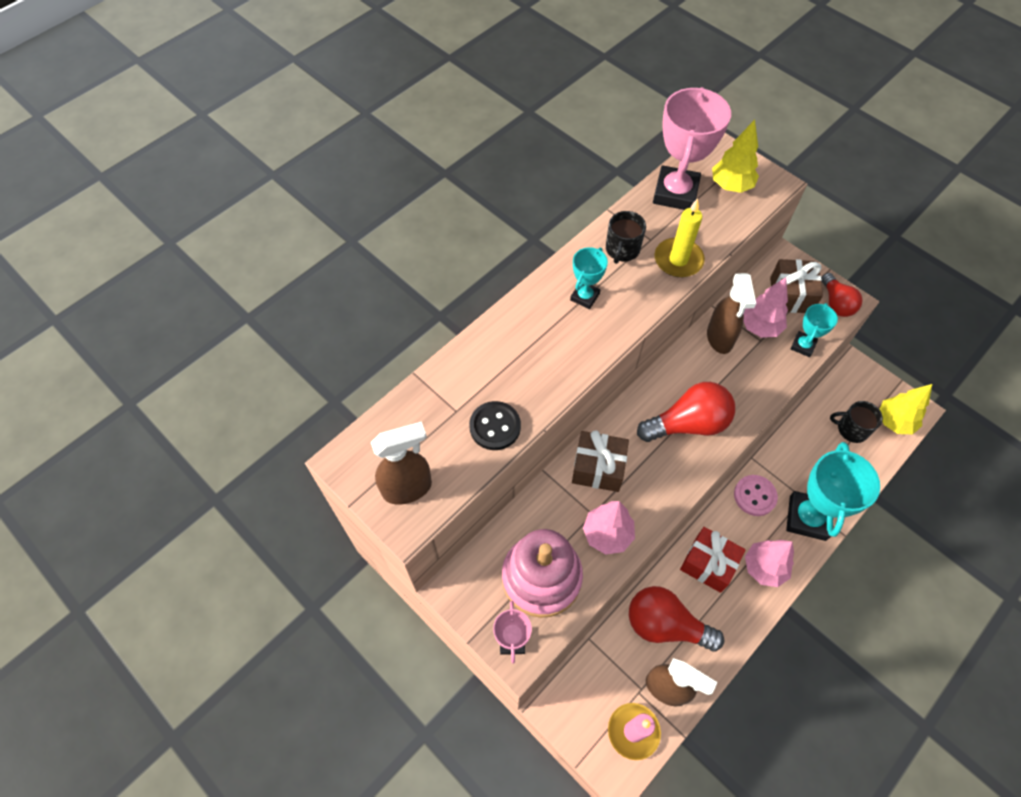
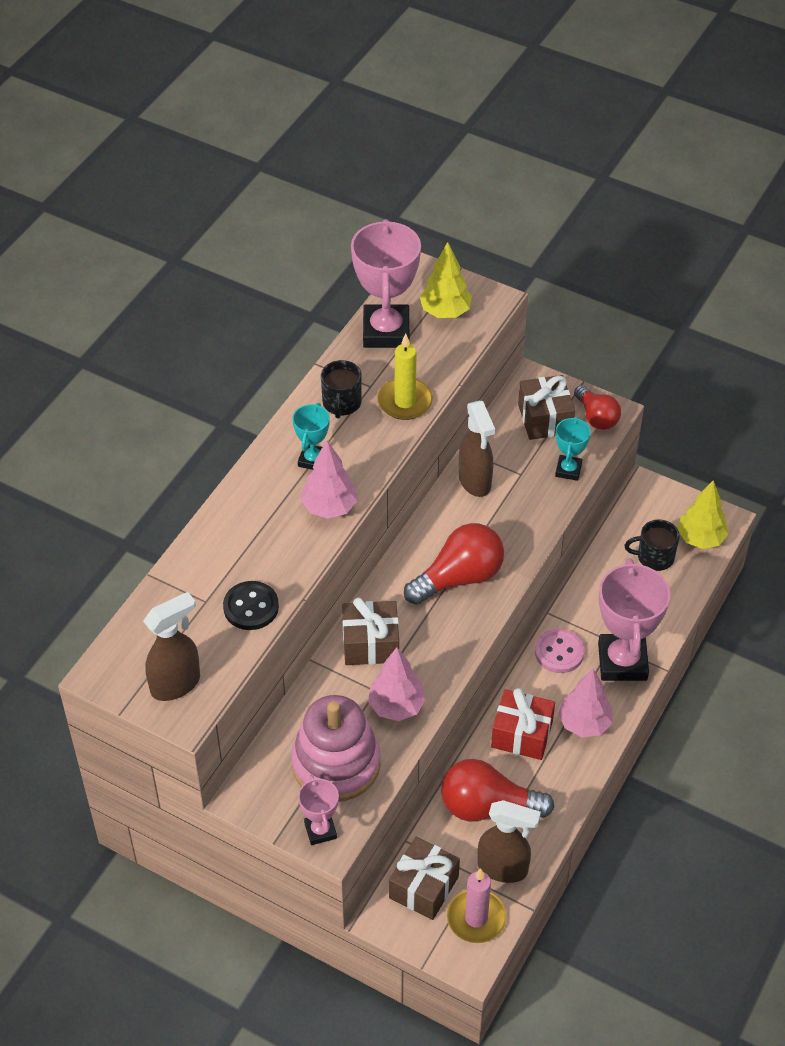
camera: 15 degrees left, 10 degrees down
(594, 688) = (423, 887): none -> brown gift
(759, 327) = (517, 460): pink tree -> pink tree (329, 508)
(807, 518) = (622, 661): turquoise trophy -> pink trophy

